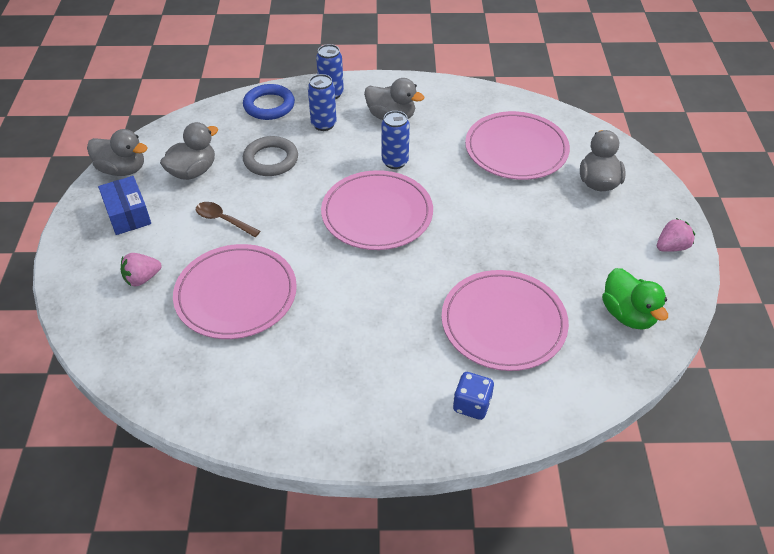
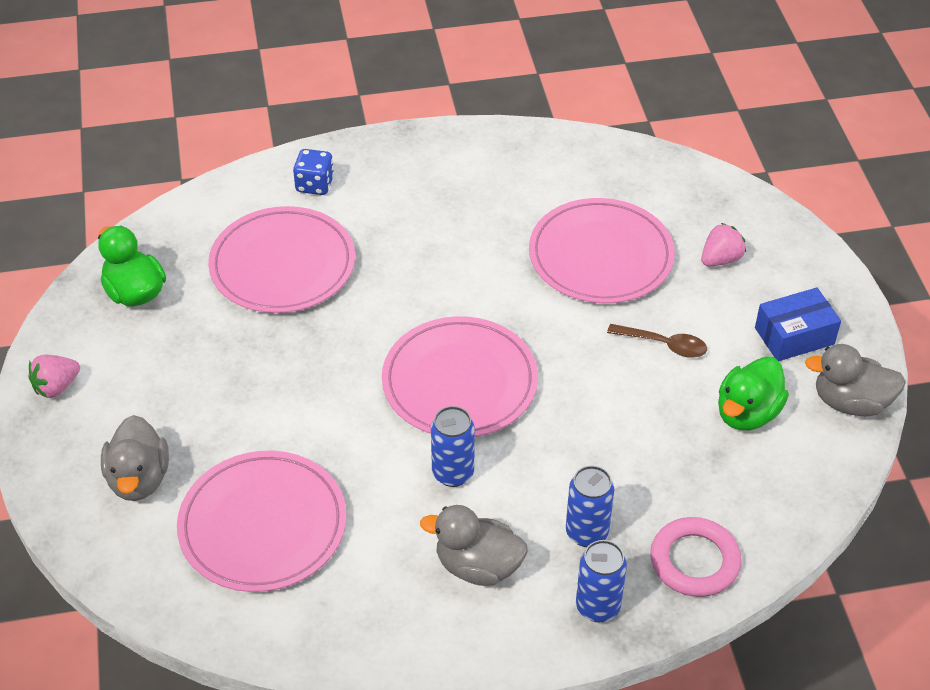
camera: 170 degrees right, 0 degrees up
(128, 214) = (794, 336): blue box -> blue box turned 75 degrees counterclockwise
(193, 171) = (747, 413): grey duck -> green duck
(269, 106) = (694, 561): blue ring -> pink ring
(271, 160) = (643, 450): grey ring -> none

